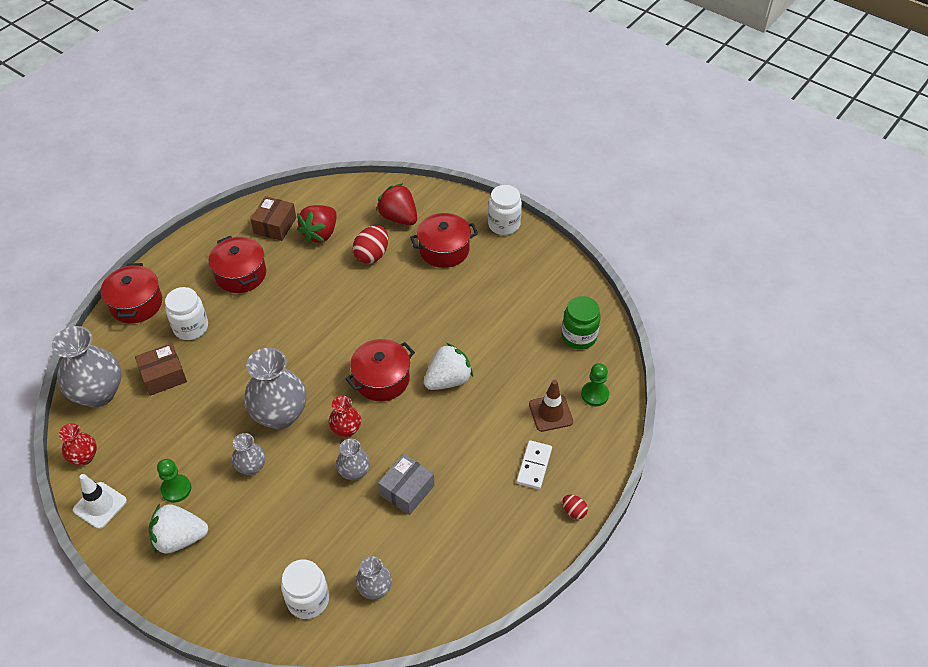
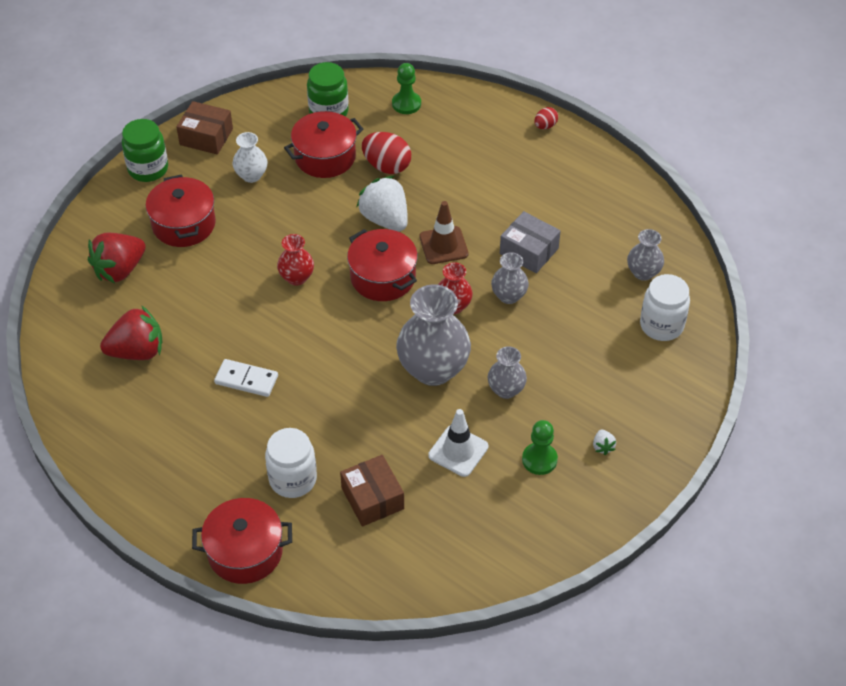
camera: 90 degrees left, 0 degrees up
(84, 457) = (499, 566): red vase -> red vase (296, 277)
(98, 393) = (400, 569): grey vase -> none
(100, 505) = (566, 535): white traffic cone -> white traffic cone (458, 451)
(180, 538) = (603, 447): white strawberry -> white strawberry, size x0.42
(241, 274) = (202, 434): red pot -> red pot (325, 157)
(275, 225) = (113, 403): brown box -> brown box (206, 137)
(320, 234) = (137, 351): red strawberry -> red strawberry turned 45 degrees counterclockwise
(372, 255) = (183, 294): red egg -> red egg (387, 166)
(498, 288) = (251, 175): none -> white vase
(504, 224) = (148, 169): white jar -> green jar
(534, 466) = (495, 152): white domino -> white domino (246, 380)
(550, 413) = (429, 138): brown traffic cone -> brown traffic cone (443, 245)

